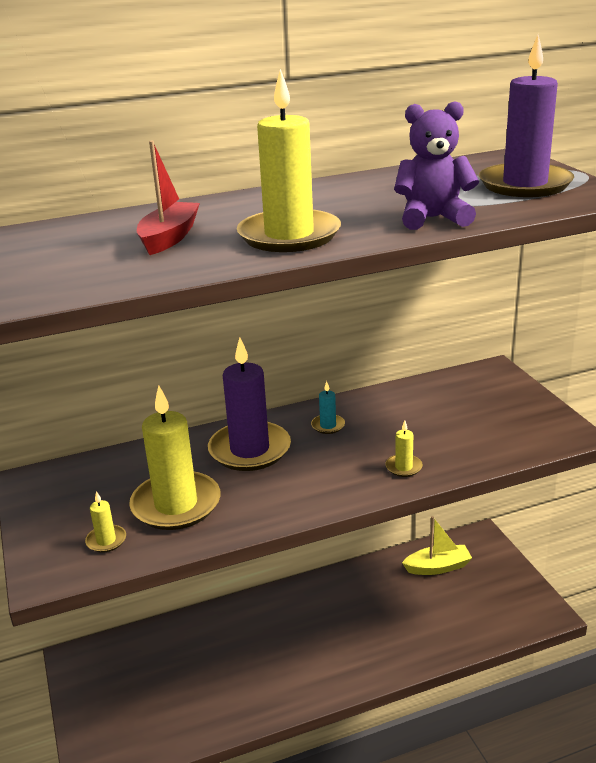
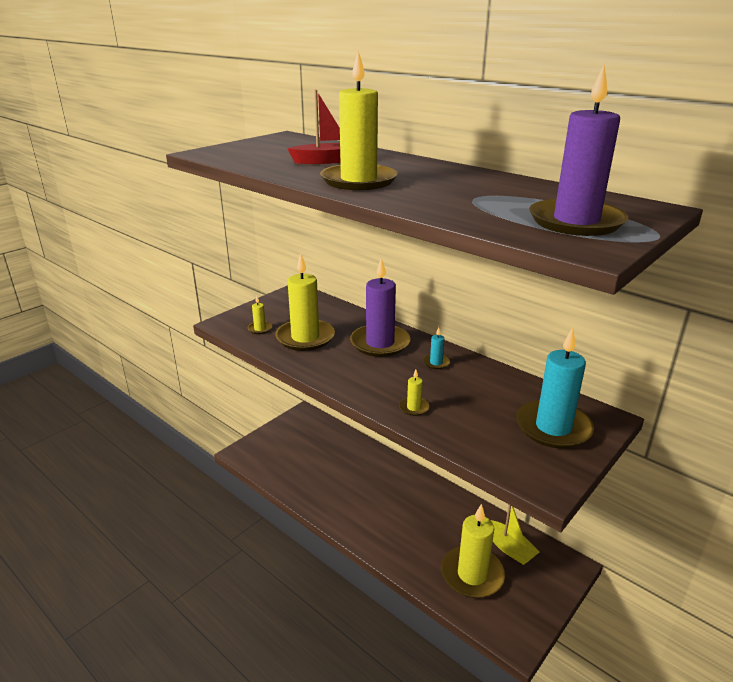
camera: 60 degrees right, 0 degrees up
(433, 219) = (440, 206): purple teddy bear -> none
(456, 609) = (472, 574): none -> yellow candle
(490, 400) = (553, 427): none -> turquoise candle

